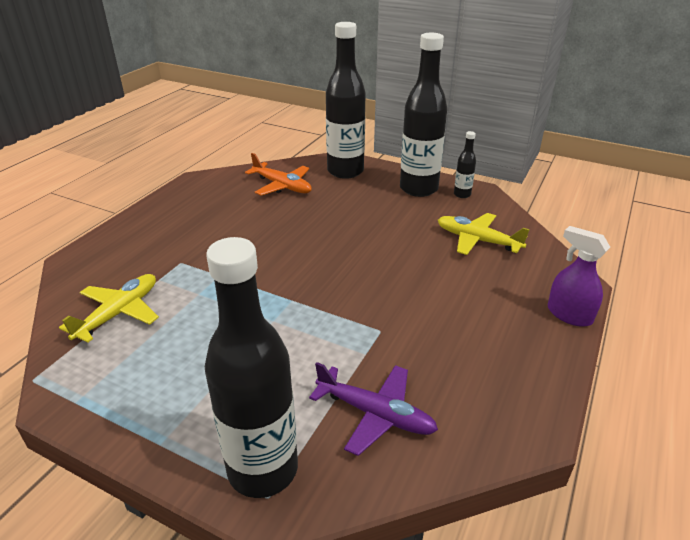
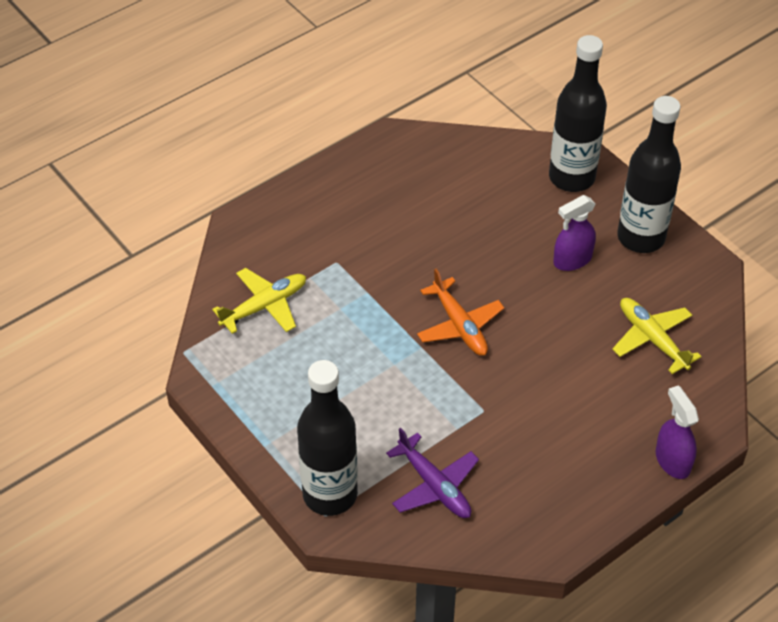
camera: 25 degrees right, 15 degrees up
(282, 186) = (485, 179): orange plane -> orange plane (459, 325)
(379, 212) = (572, 260): none -> purple spray bottle
(462, 194) = (686, 264): black bottle -> none

